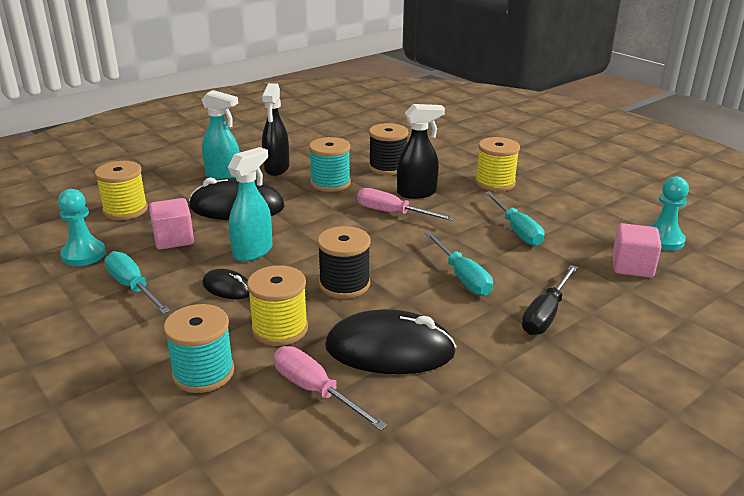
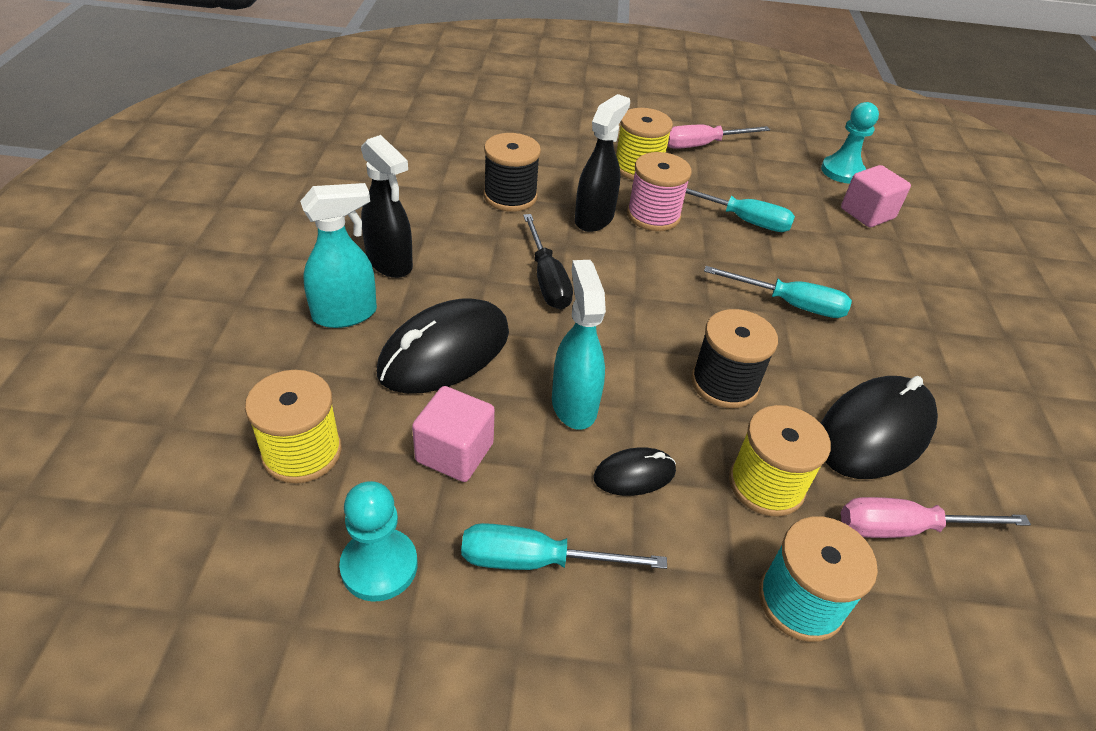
camera: 50 degrees left, 15 degrees up
(330, 183) = (488, 252): turquoise spool -> none
(392, 213) = (616, 260): pink screwdriver -> pink screwdriver (702, 145)
(457, 205) = (653, 215): none -> pink spool
(546, 314) = (898, 305): black screwdriver -> black screwdriver (547, 279)

